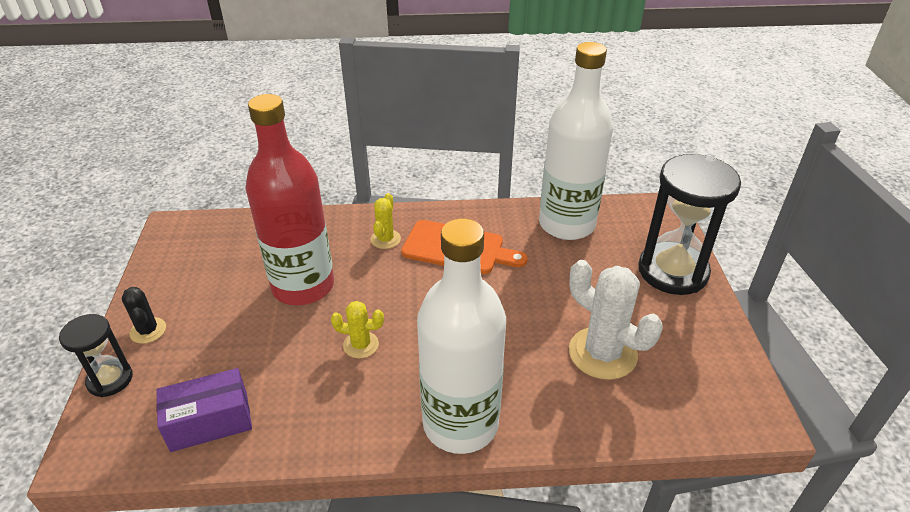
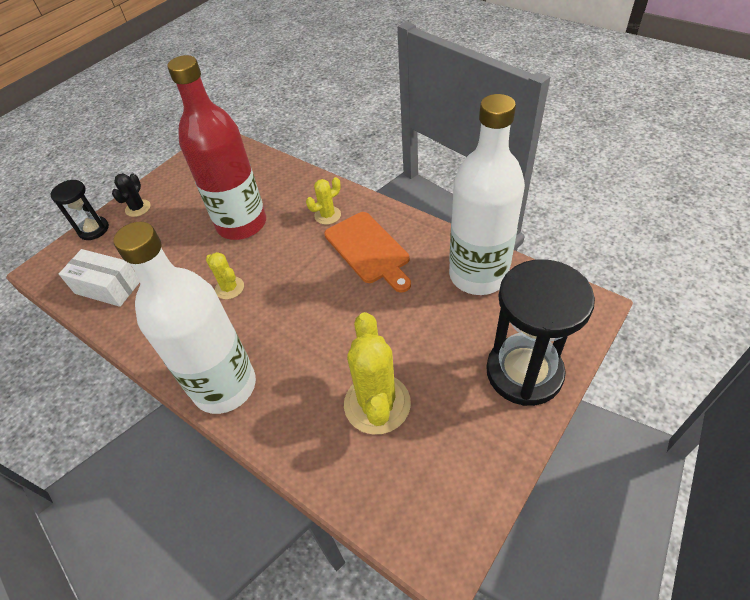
camera: 45 degrees right, 10 degrees up
(210, 422) = (108, 287): purple box -> white box
(602, 353) = (377, 404): white cactus -> yellow cactus

